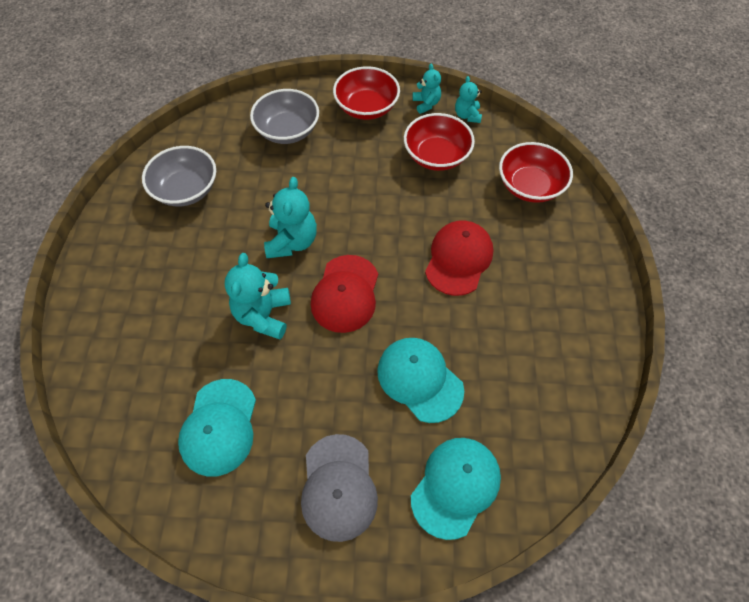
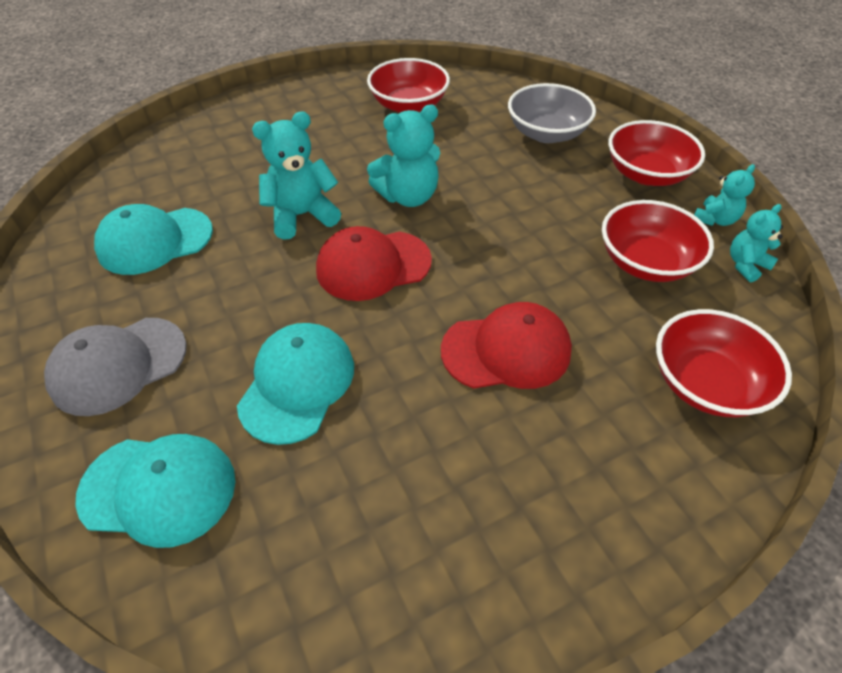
camera: 60 degrees right, 10 degrees down
(186, 189) = (408, 105): grey bowl -> red bowl

